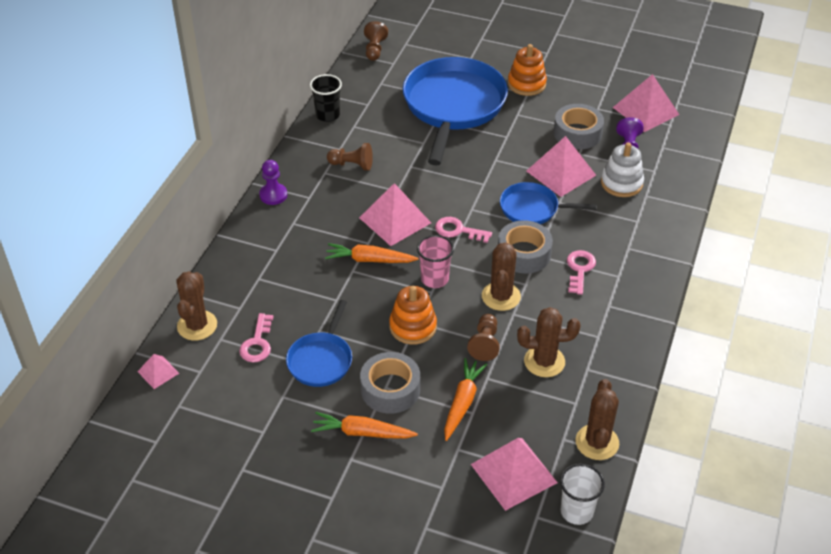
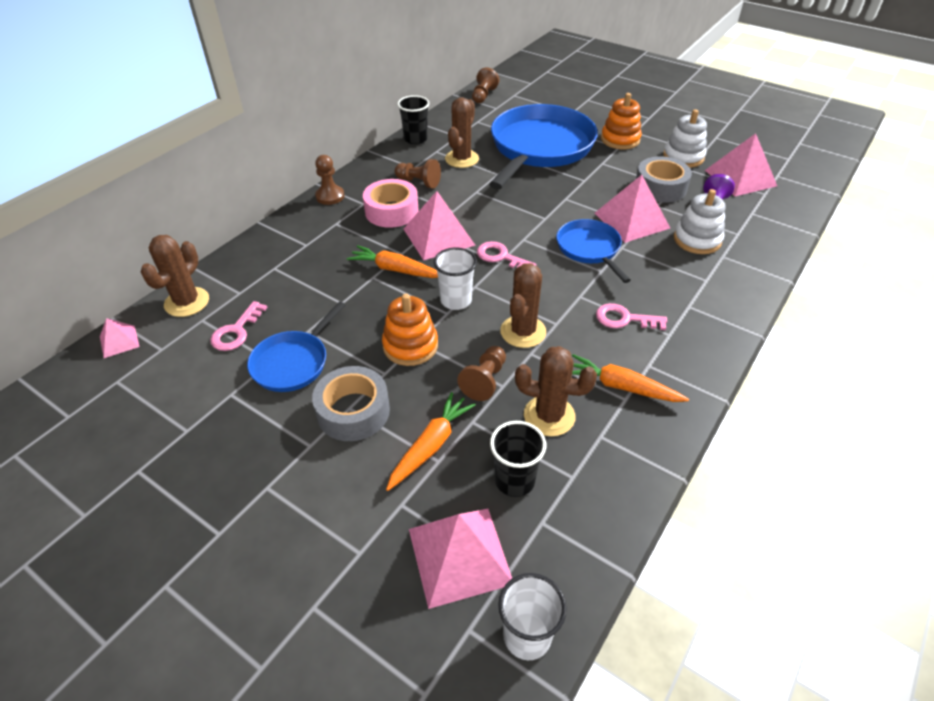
camera: 15 degrees right, 0 degrees up
(273, 195) = (330, 196): purple pawn -> brown pawn
(340, 201) = (391, 211): none -> pink tape
(362, 432) = (296, 457): orange carrot -> orange carrot (621, 387)
(434, 279) = (456, 300): pink cup -> white cup
(524, 254) = (565, 292): grey tape -> none
(532, 209) = (589, 249): blue pan -> blue pan turned 45 degrees clockwise
(534, 414) = (514, 480): none -> black cup
(579, 269) = (624, 319): pink key -> pink key turned 105 degrees counterclockwise
(590, 95) = (683, 157): none -> white stacking toy
(597, 442) = (585, 538): brown cactus -> brown cactus (462, 159)

